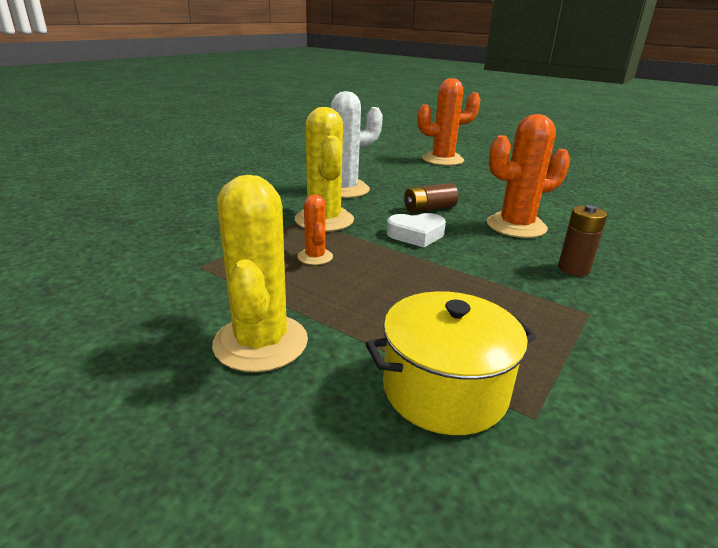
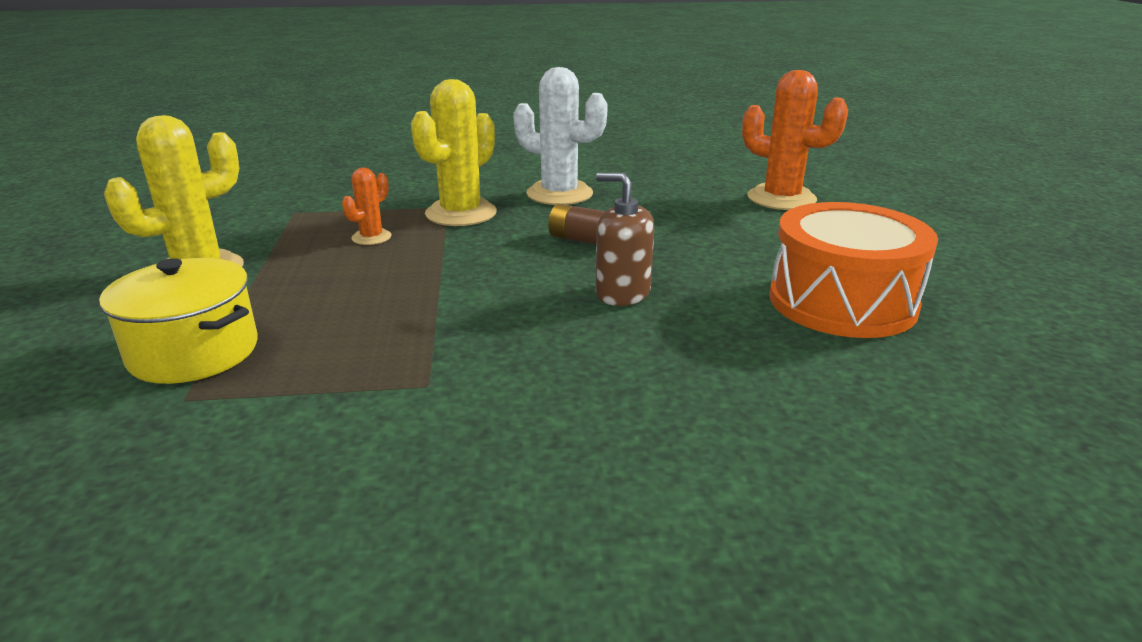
camera: 50 degrees right, 0 degrees up
(416, 235) = (496, 256): white heart -> none
(516, 226) = (622, 293): orange cactus -> brown soap dispenser
(573, 269) = (542, 353): brown battery -> none
(578, 195) = (842, 302): none -> orange drum

